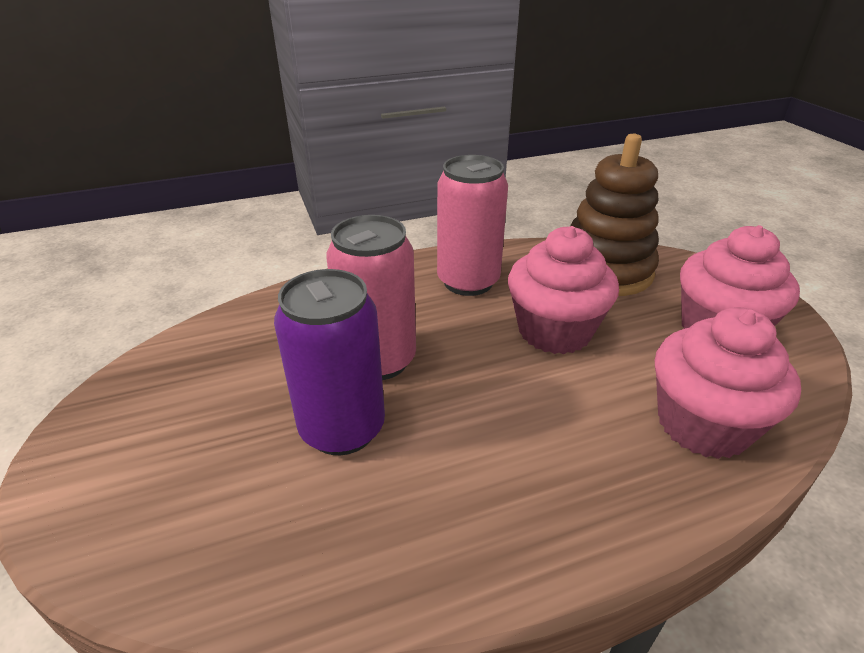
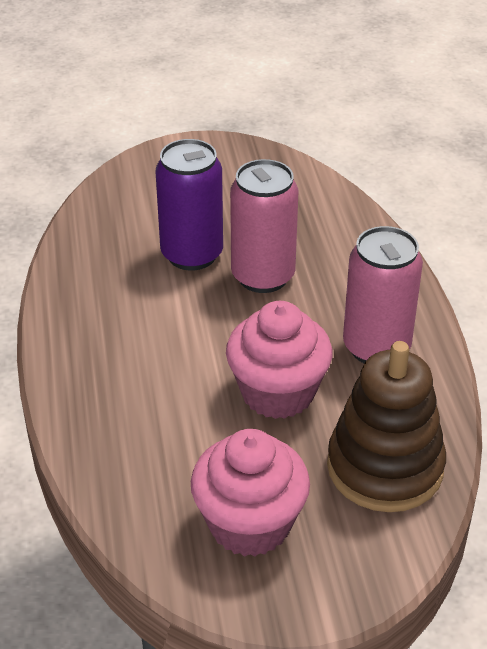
camera: 100 degrees right, 5 degrees up
(703, 424) = (130, 452): pink cupcake -> none

